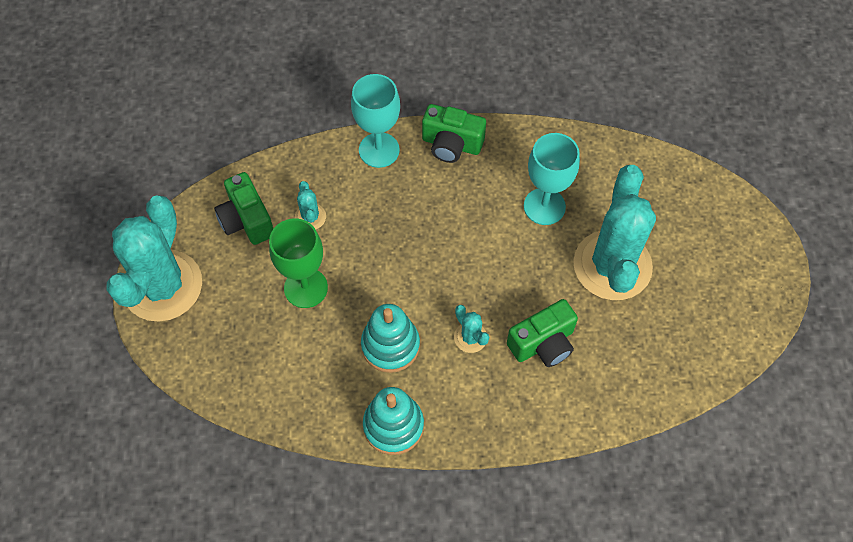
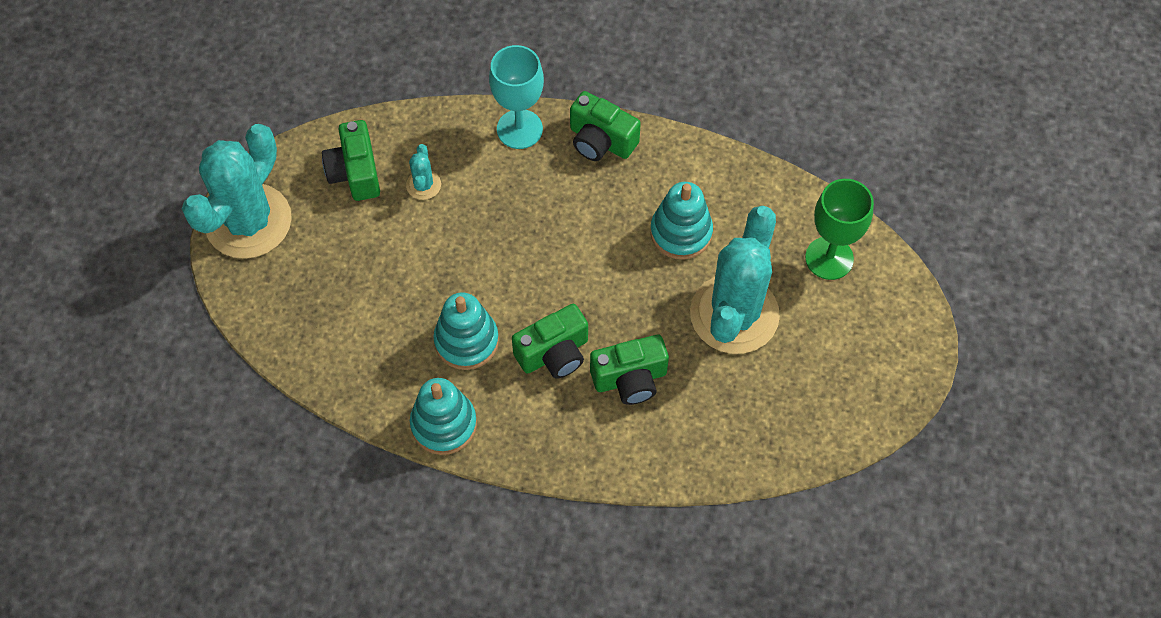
camera: 15 degrees right, 0 degrees up
(306, 288) = (396, 259): green goblet -> green goblet (829, 258)
(470, 337) = (554, 353): turquoise cactus -> green camera
(544, 206) = (681, 233): turquoise goblet -> turquoise stacking toy

